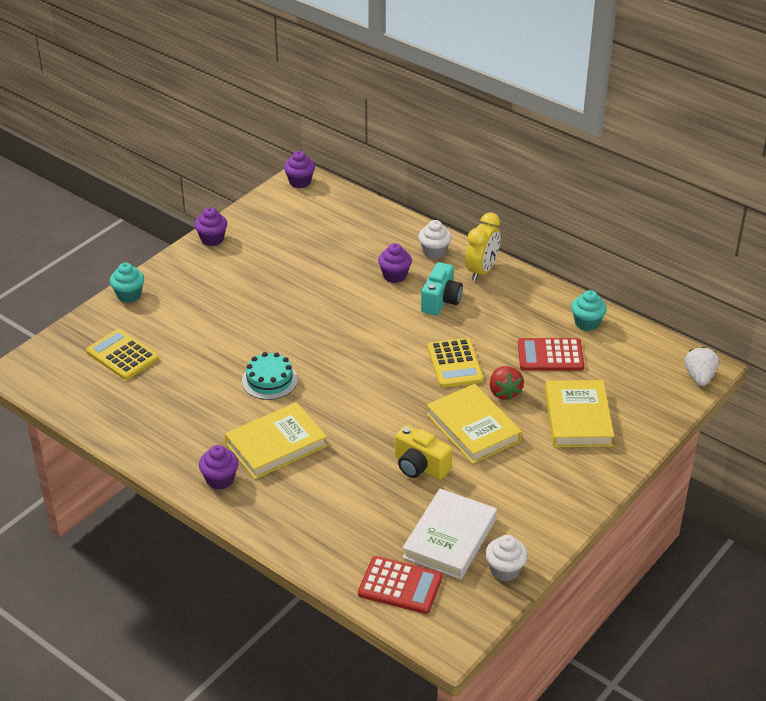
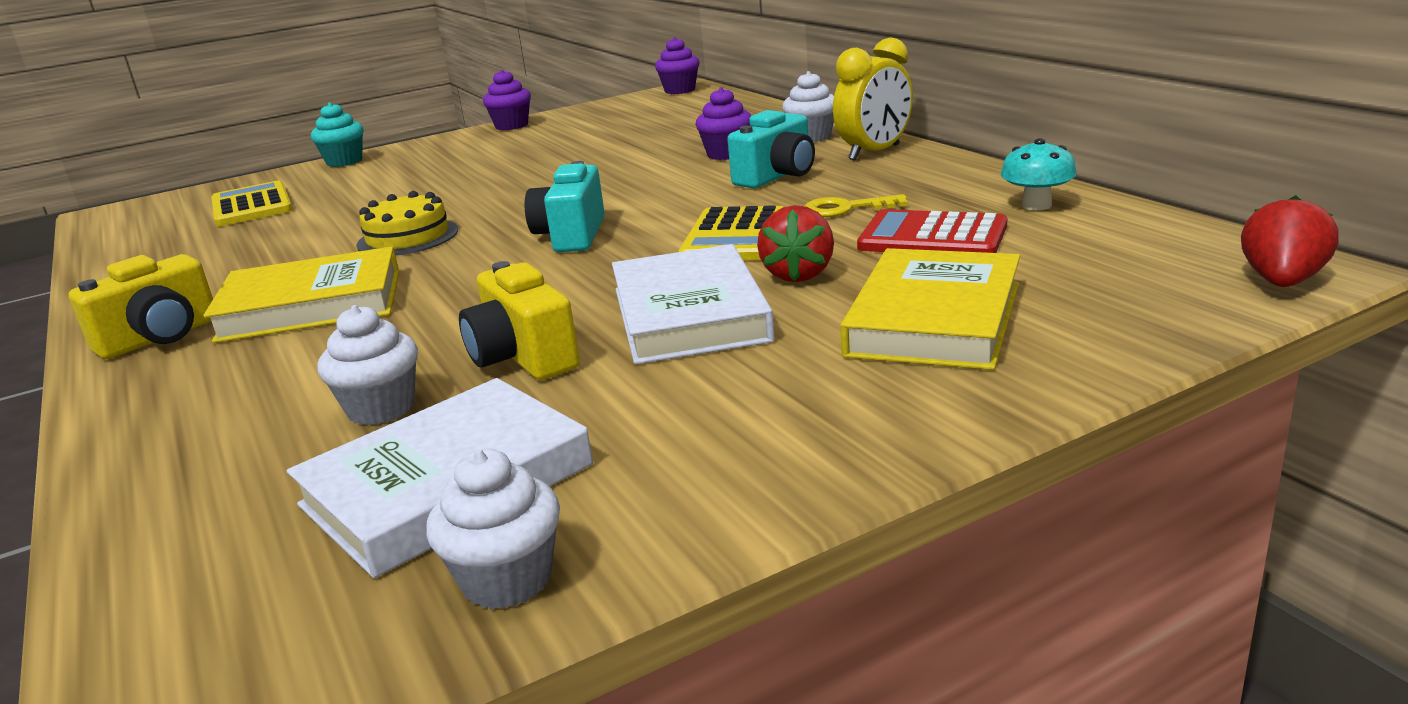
camera: 25 degrees right, 15 degrees down
(220, 480) = (160, 338): purple cupcake -> yellow camera
(269, 380) = (408, 237): turquoise cake -> yellow cake
(366, 370) = (571, 235): none -> turquoise camera
(385, 506) = (381, 408): none -> white cupcake
(400, 586) = (219, 564): red calculator -> none
(473, 428) = (690, 314): yellow book -> white book
(497, 332) = (846, 208): none -> yellow key
(587, 323) = (1036, 205): turquoise cupcake -> turquoise mushroom
(699, 377) = (1282, 282): white strawberry -> red strawberry

